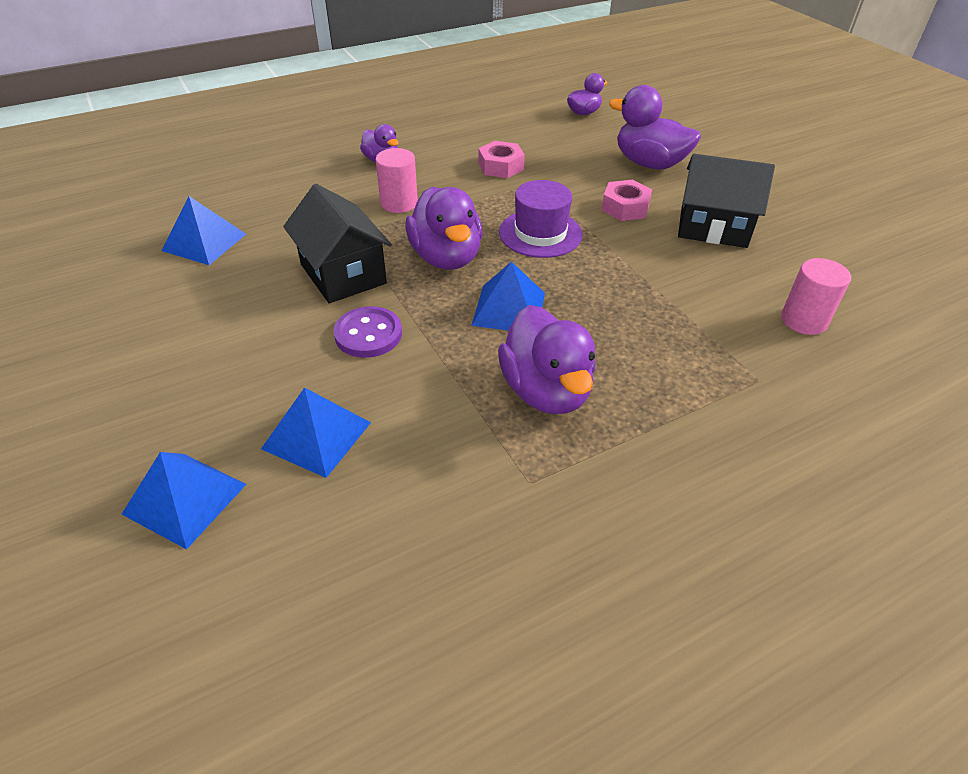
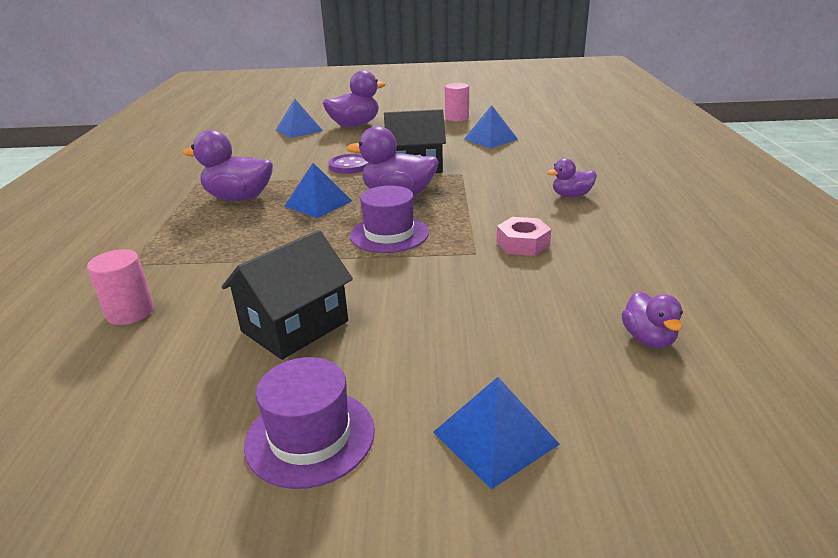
camera: 120 degrees right, 15 degrees down
(316, 435) = (296, 150): blue pyramid -> blue pyramid (495, 437)
(399, 203) = (489, 192): pink cylinder -> pink cylinder (457, 118)
(625, 207) = (385, 287): pink nut -> none
(649, 163) = (460, 339): purple duck -> purple duck (355, 125)
(779, 184) = (310, 436): none -> purple hat

